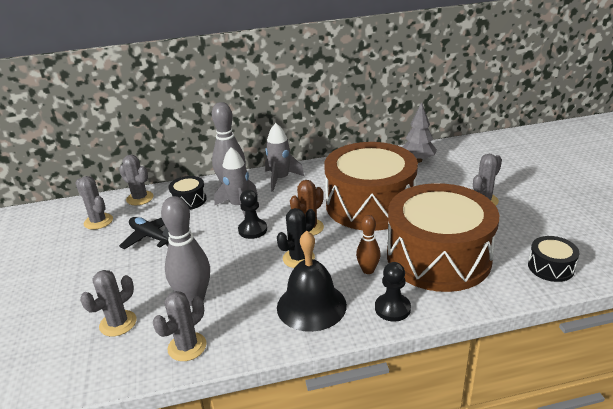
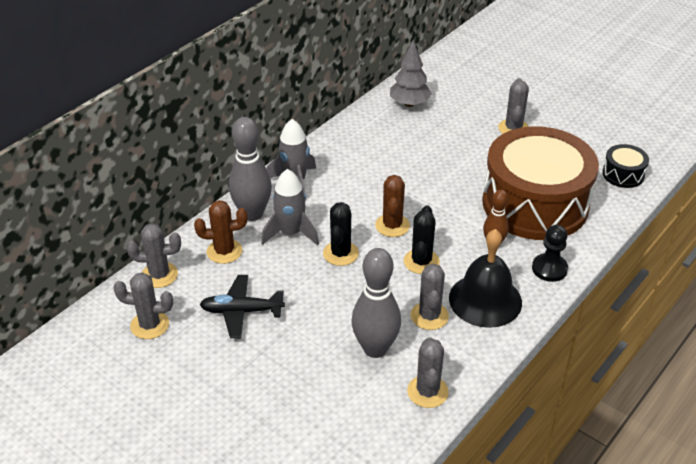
camera: 40 degrees left, 10 degrees up
(118, 323) = (335, 409): grey cactus -> grey cactus (429, 316)
(189, 200) = (224, 251): black drum -> brown cactus
(252, 230) = (340, 253): black pawn -> black cactus
(370, 205) = (421, 175): brown drum -> none

